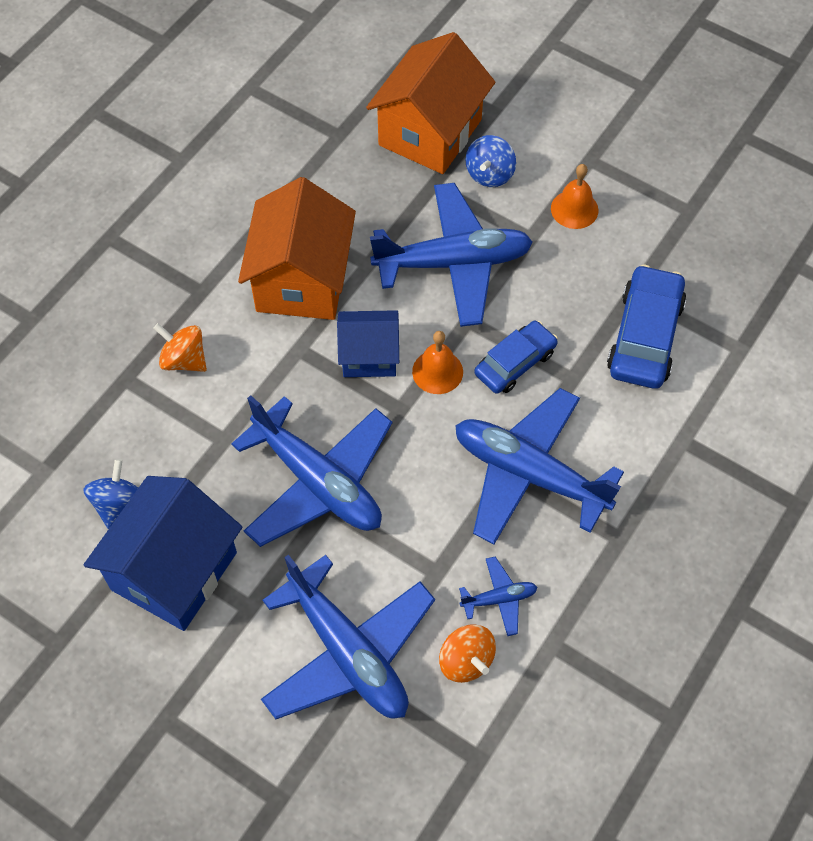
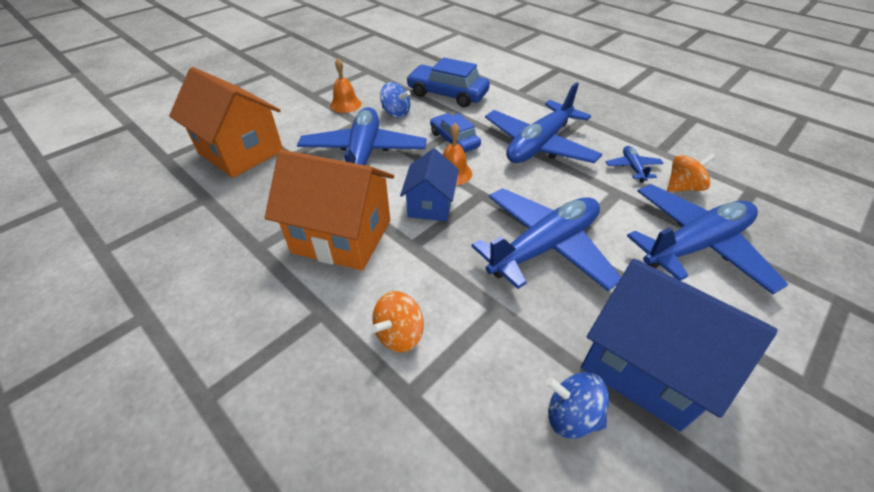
camera: 80 degrees left, 15 degrees down
(489, 174) = (297, 131): blue spinning top -> blue spinning top (396, 113)

